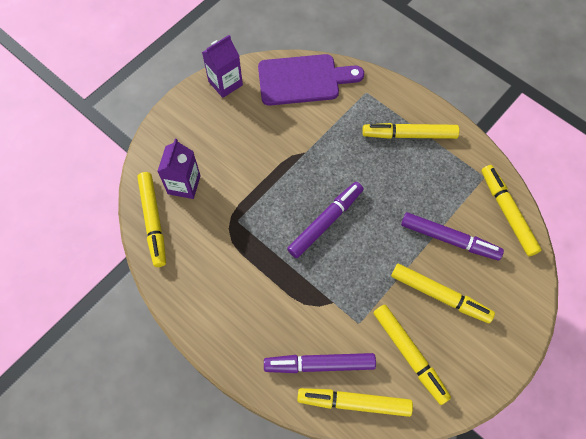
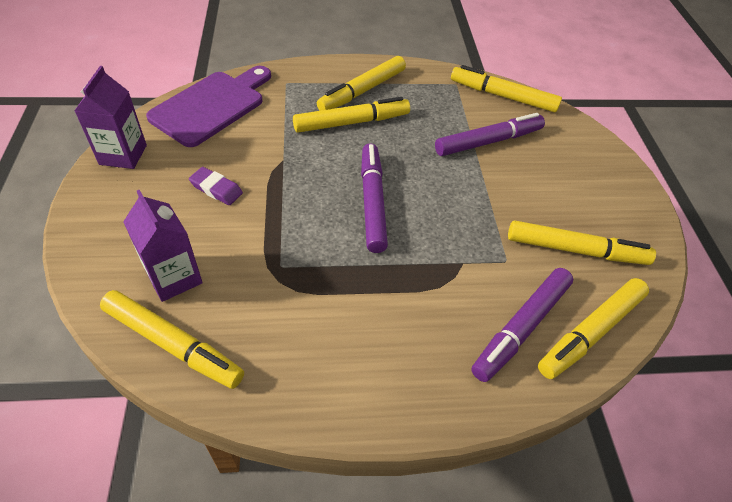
camera: 50 degrees left, 15 degrees down
(251, 145) = (216, 189): none -> purple eraser
(440, 295) = (535, 186): yellow marker -> yellow marker (351, 122)

